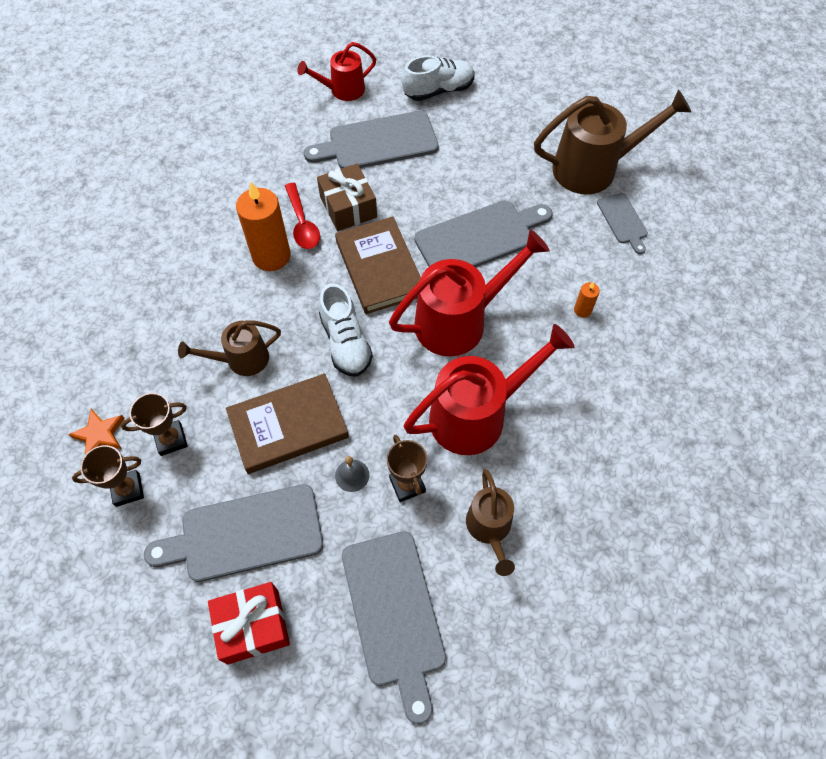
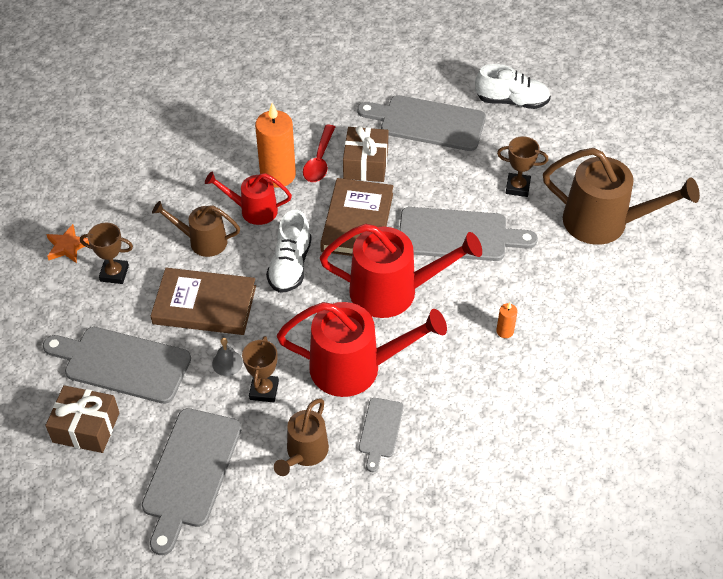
camera: 30 degrees right, 10 degrees down
(127, 489) = (62, 293): brown trophy -> brown trophy (517, 187)
(253, 626) = (86, 427): red gift -> brown gift
(342, 90) = (427, 68): red watering can -> red watering can (253, 210)
(623, 221) = (598, 277): grey cutting board -> grey cutting board (380, 430)

